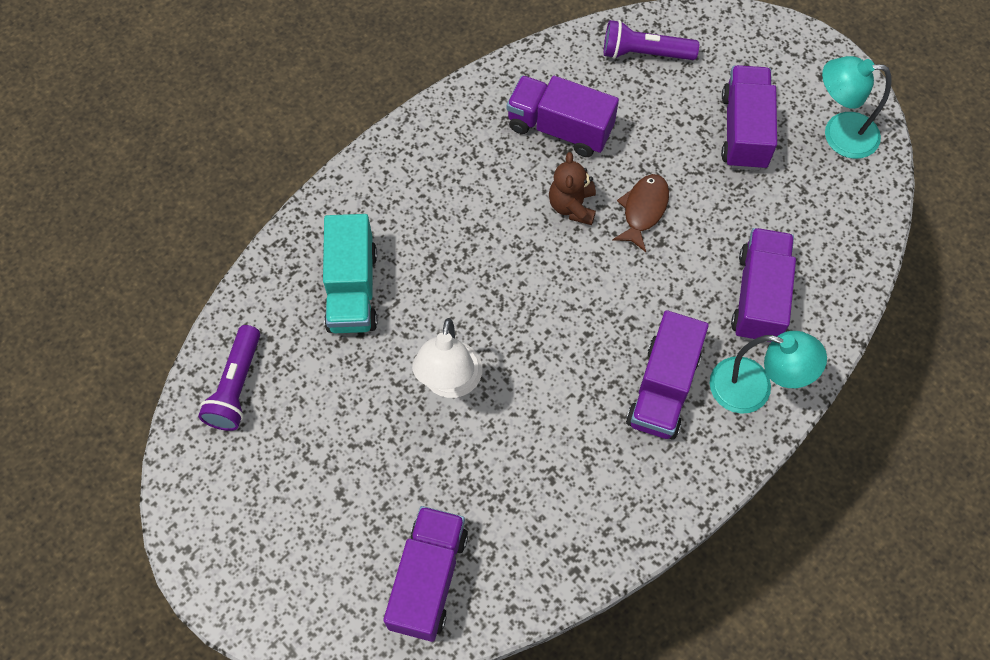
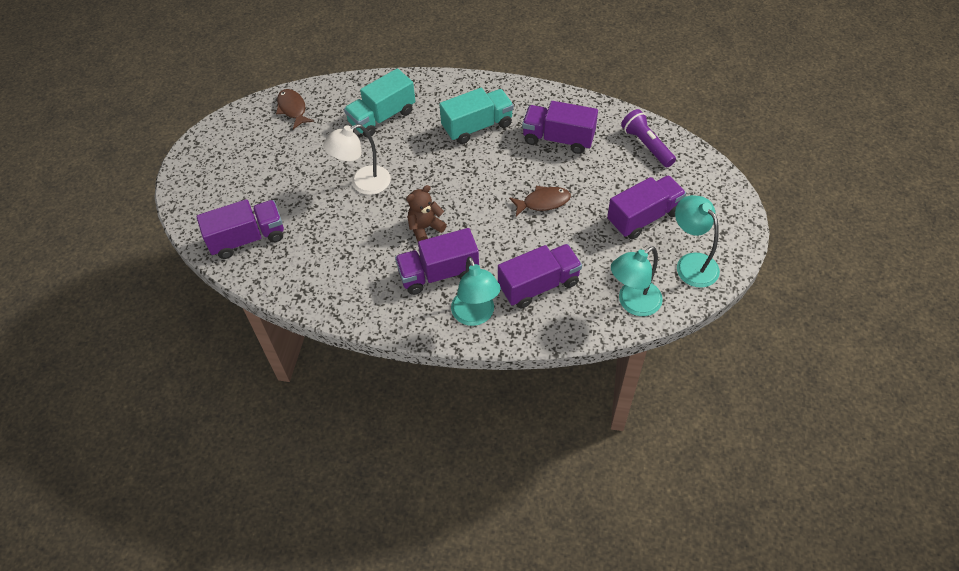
camera: 55 degrees right, 10 degrees down
(236, 386) = (293, 109): purple flashlight -> brown fish
(465, 196) = (477, 126): none -> turquoise truck
(560, 128) = (558, 139): purple truck -> purple truck turned 60 degrees counterclockwise
(572, 206) = (515, 171): brown teddy bear -> brown teddy bear (425, 228)
(850, 225) = (632, 303): none -> turquoise lamp

